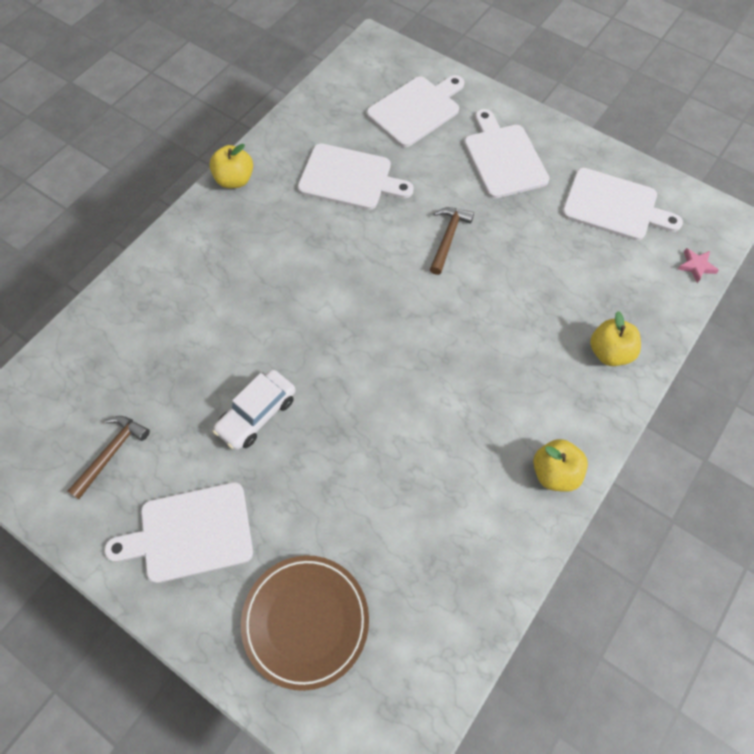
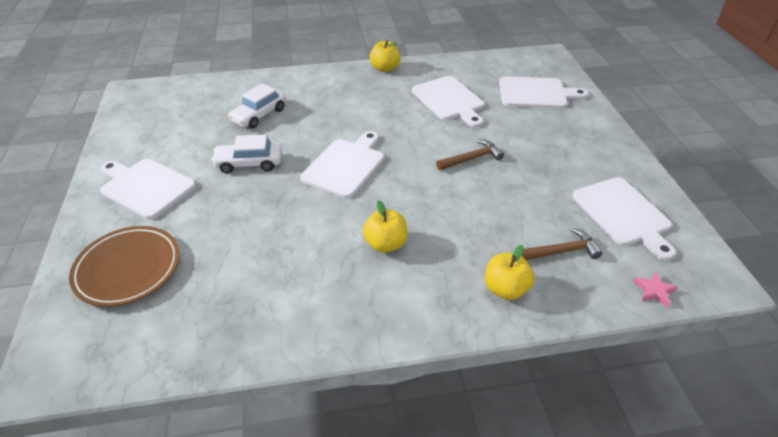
camera: 45 degrees right, 20 degrees down
(111, 453) = (167, 132): brown hammer -> brown hammer (561, 251)
(183, 348) = (259, 115): none -> white car
(503, 158) = (566, 144): white cutting board -> white cutting board (345, 166)
(555, 472) = (368, 322): yellow apple -> yellow apple (385, 244)

